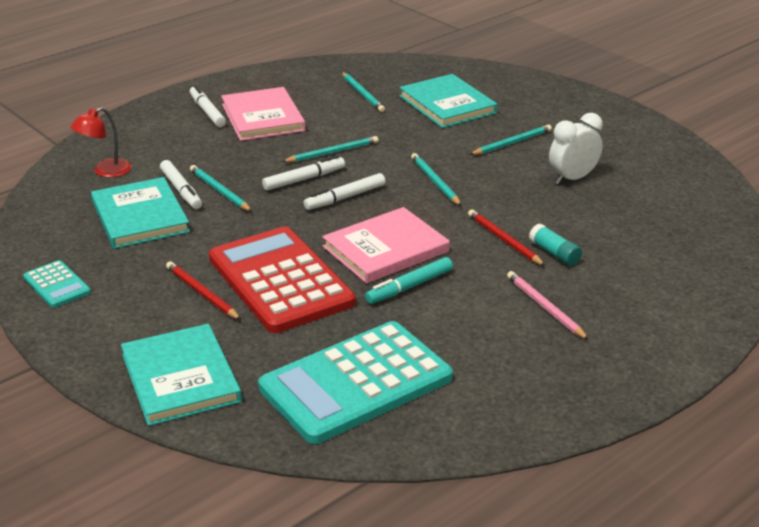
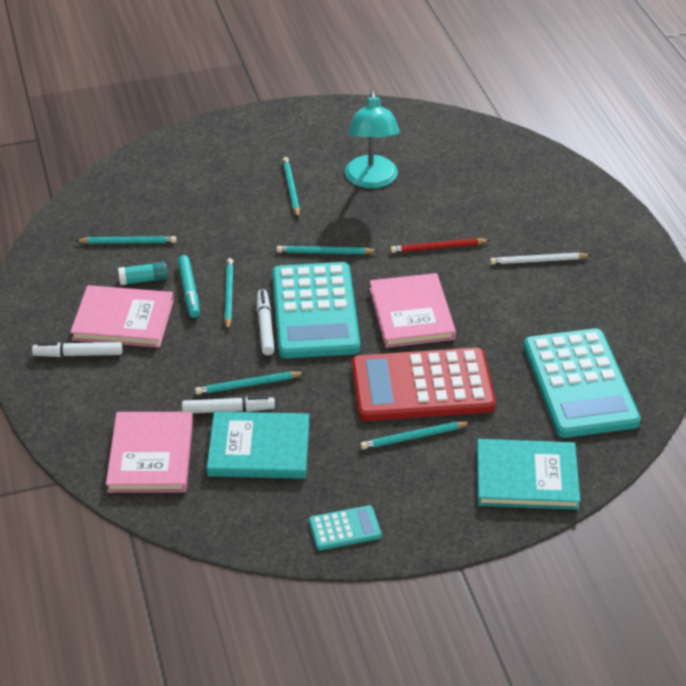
camera: 65 degrees left, 10 degrees up
(105, 171) = (151, 455): red lamp -> pink book
(202, 293) = (413, 437): red pencil -> turquoise pencil
(345, 198) = (315, 311): white marker -> turquoise calculator
(409, 287) = (473, 318): turquoise marker -> turquoise marker (189, 291)
(447, 104) = (193, 199): turquoise book -> none
(545, 307) = (538, 261): pink pencil -> white pencil
(554, 253) = (471, 230): turquoise glue stick -> turquoise glue stick (143, 280)
(572, 178) = (371, 180): white clock -> turquoise lamp

